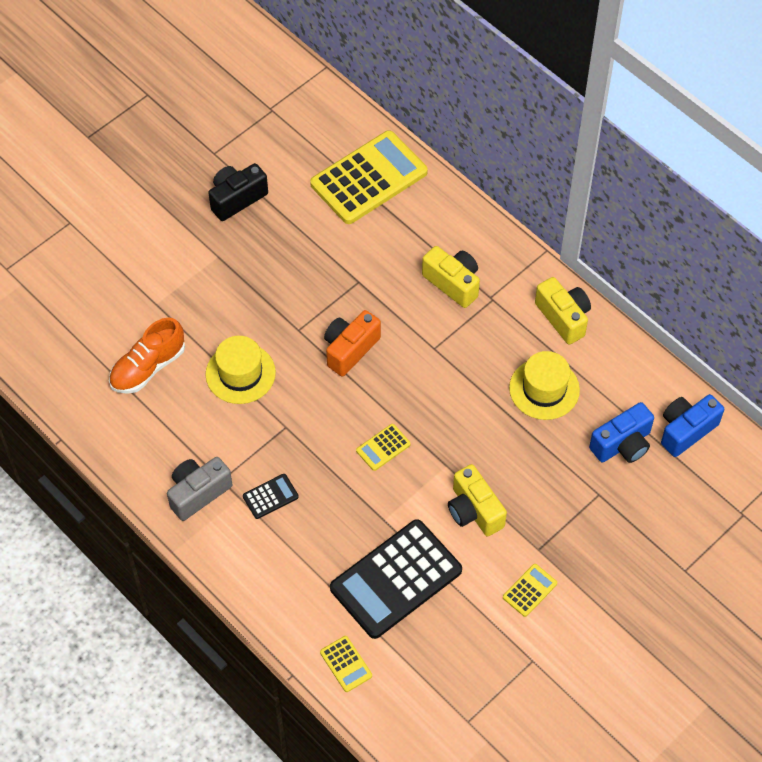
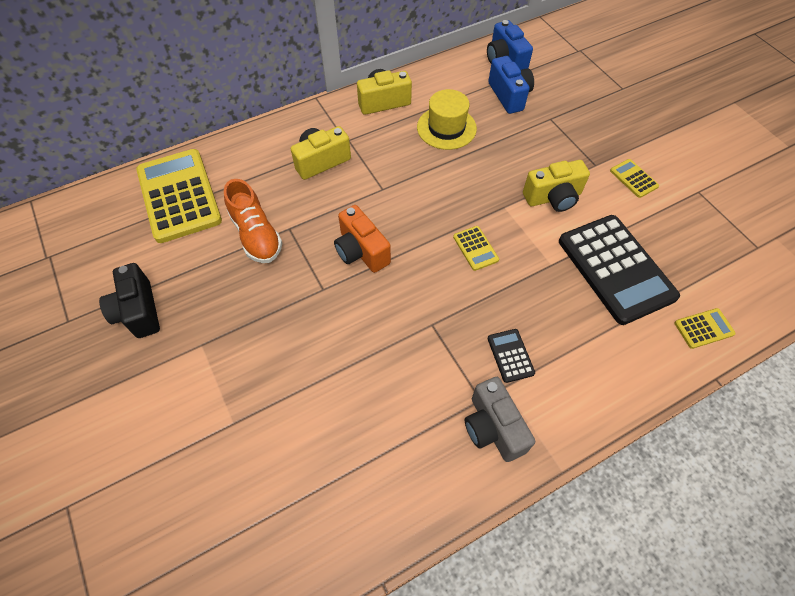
camera: 75 degrees left, 0 degrees up
(148, 367) = (315, 450): orange shoe -> orange shoe (256, 235)
(240, 373) = (356, 353): yellow hat -> none

